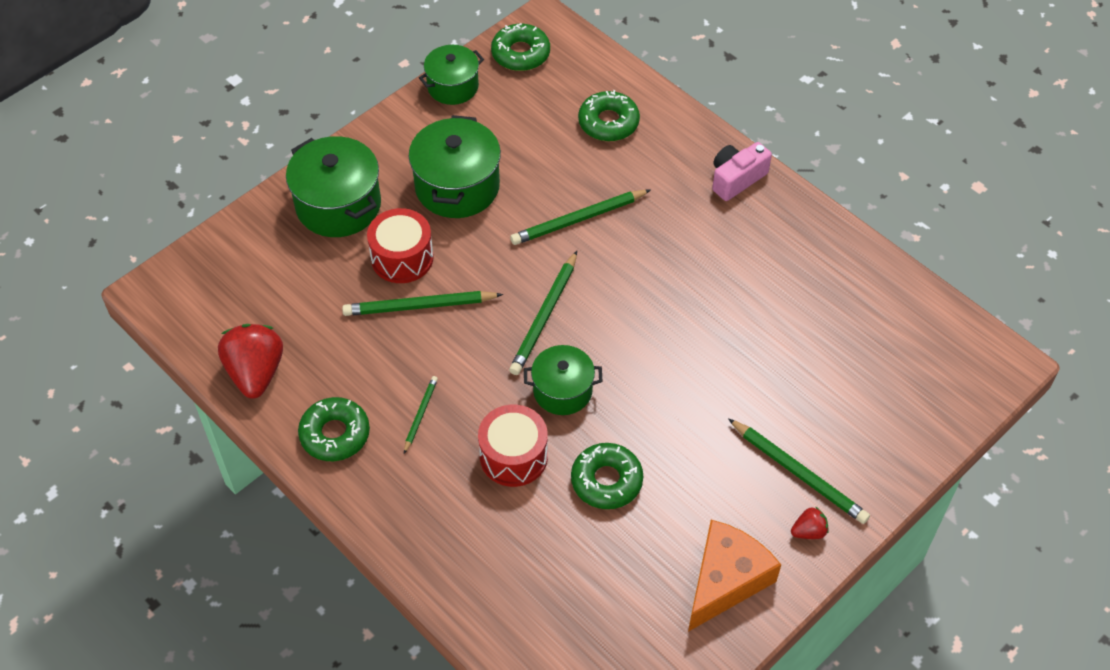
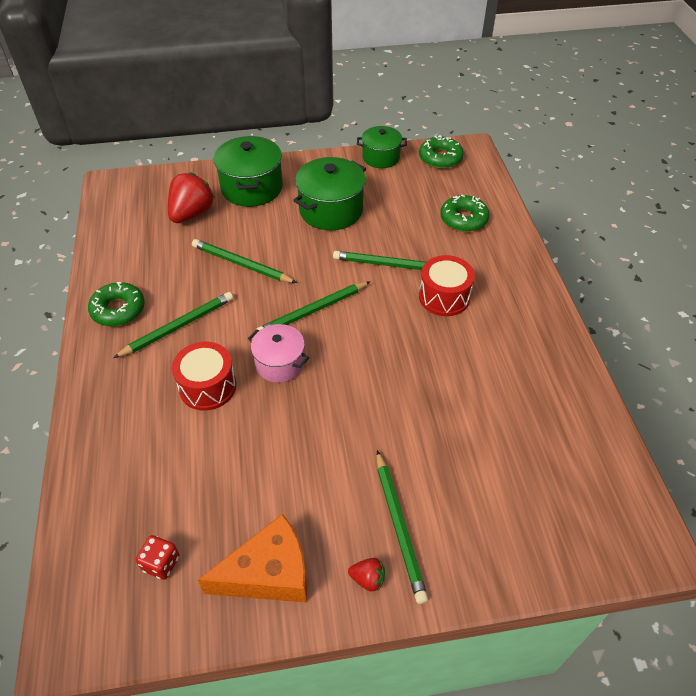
camera: 35 degrees right, 5 degrees down
(256, 373) = (114, 251): red strawberry -> red strawberry (192, 214)
(402, 258) = (259, 233): red drum -> red drum (444, 297)
(420, 414) = (178, 327): green pencil -> green pencil, size x1.81
(562, 391) = (280, 363): green pot -> pink pot
(606, 481) = (252, 441): green donut -> none
(628, 633) = (161, 563): none -> red dice
(736, 179) = (527, 293): pink camera -> none

